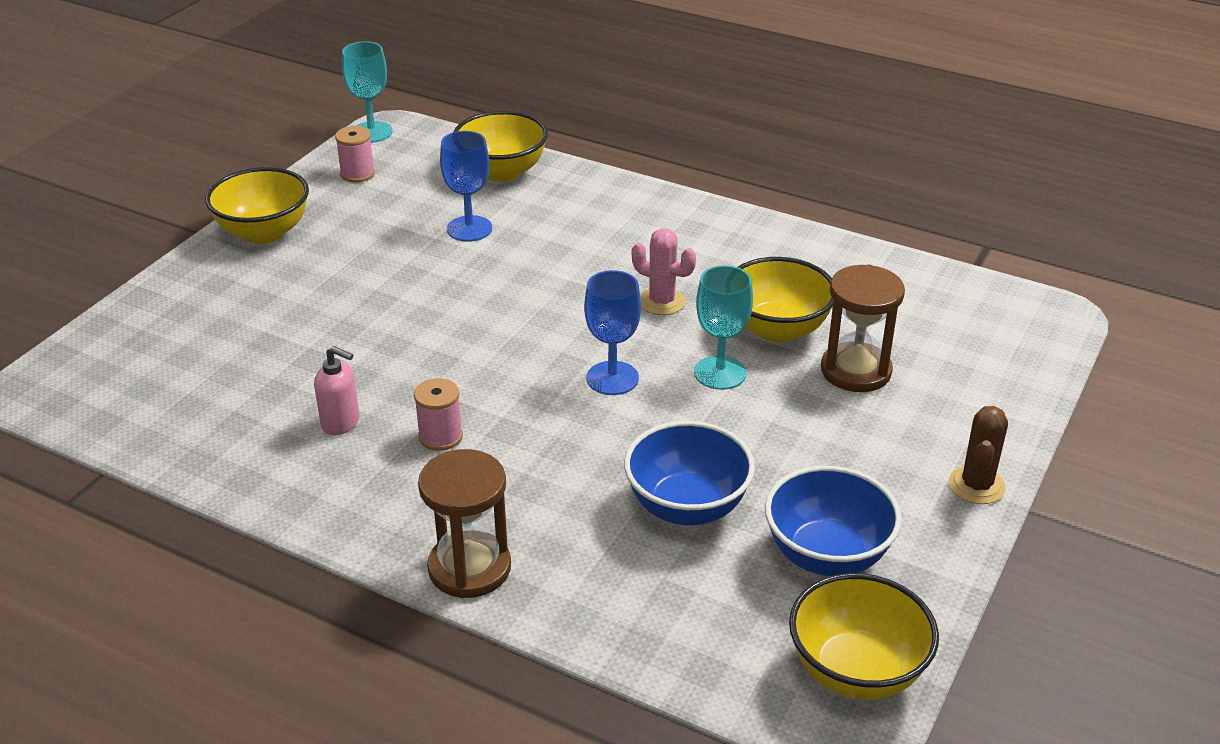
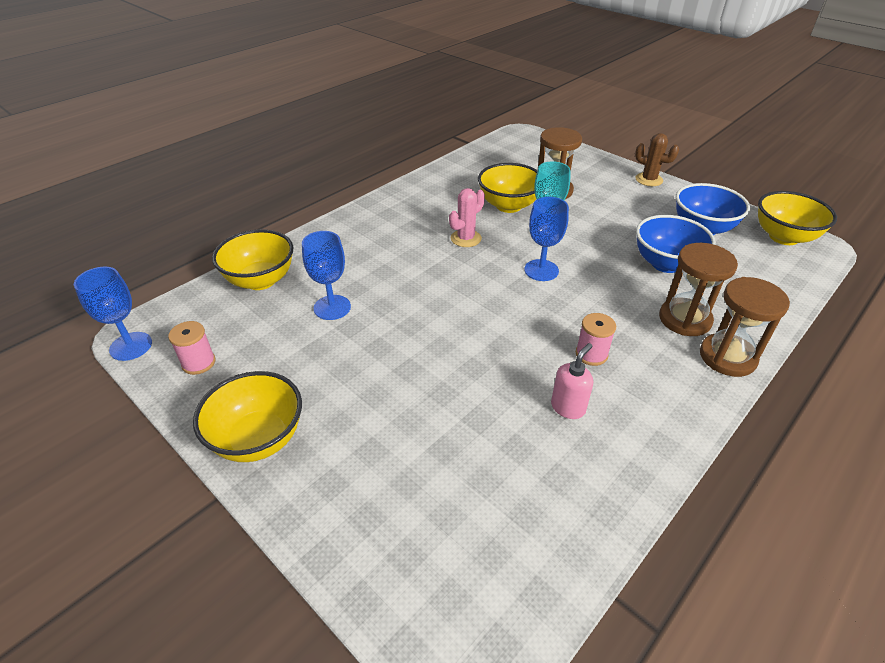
camera: 75 degrees left, 5 degrees up
(372, 132) = (131, 346): turquoise goblet -> blue goblet
(544, 526) = (684, 319): none -> brown hourglass

